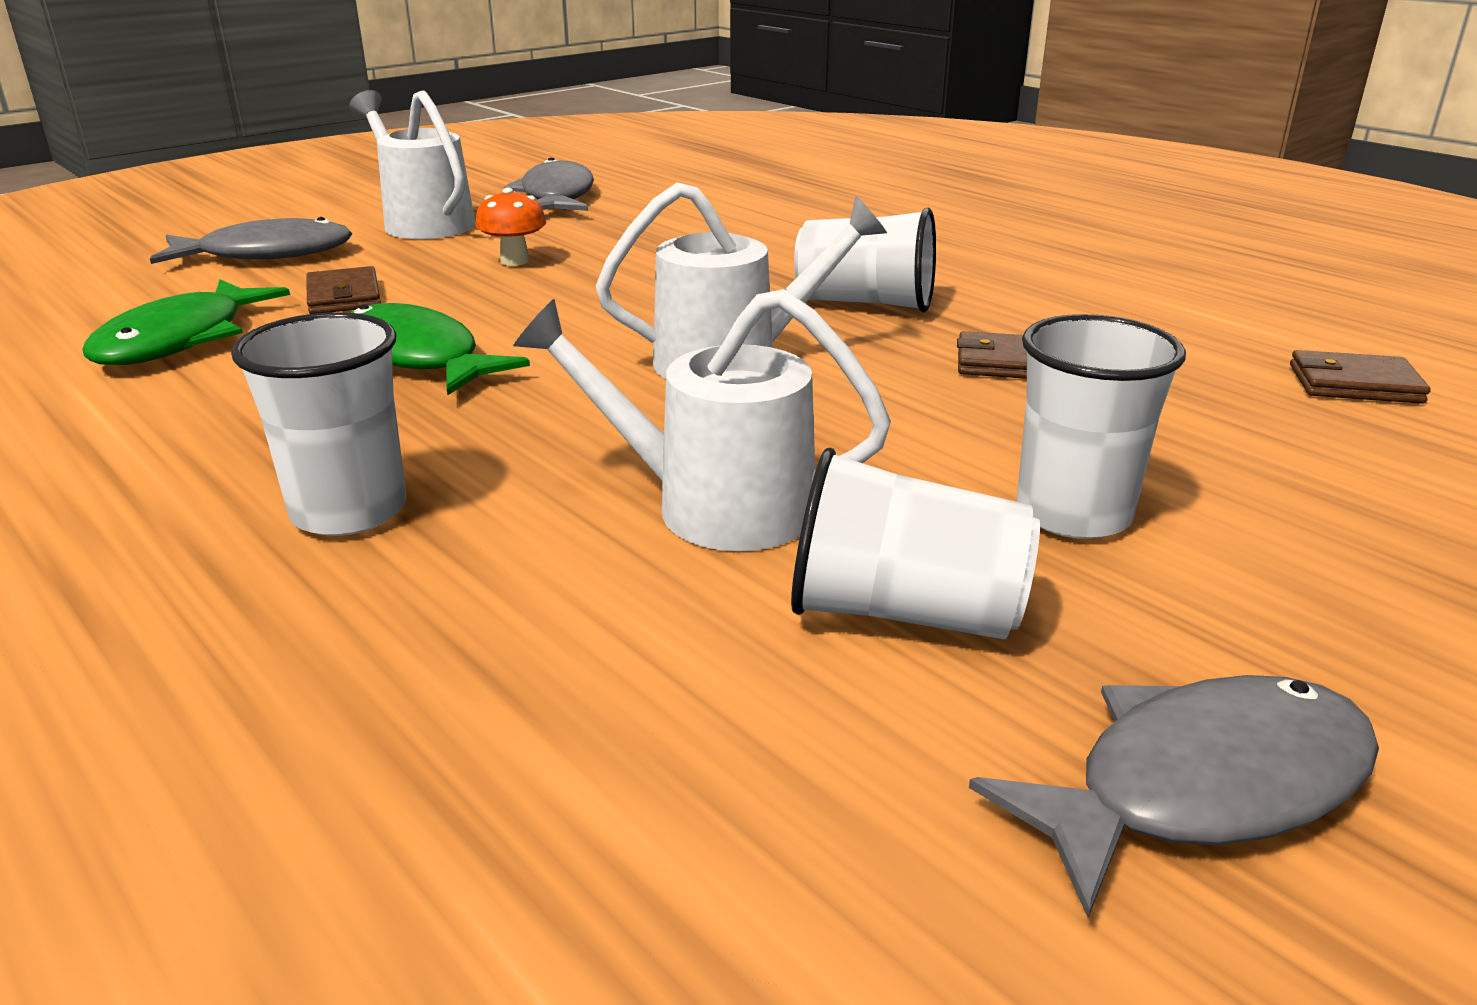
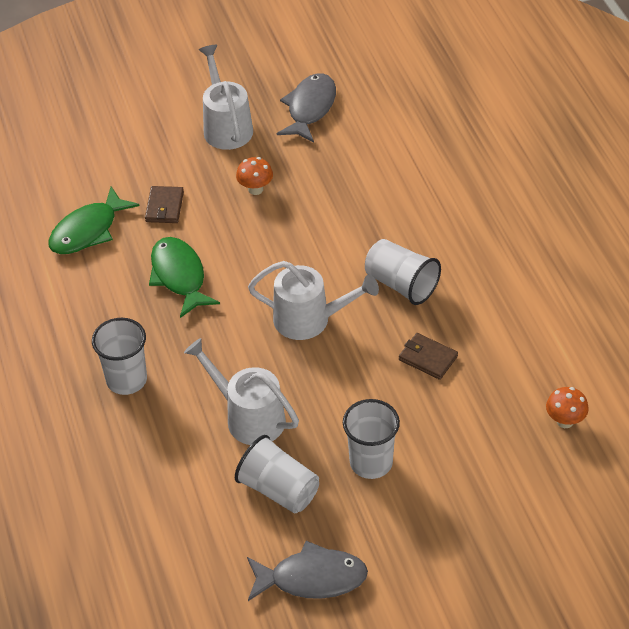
camera: 25 degrees right, 20 degrees up
(267, 254) = (139, 147): grey fish -> none
(1354, 384) = (565, 421): brown wallet -> orange mushroom

